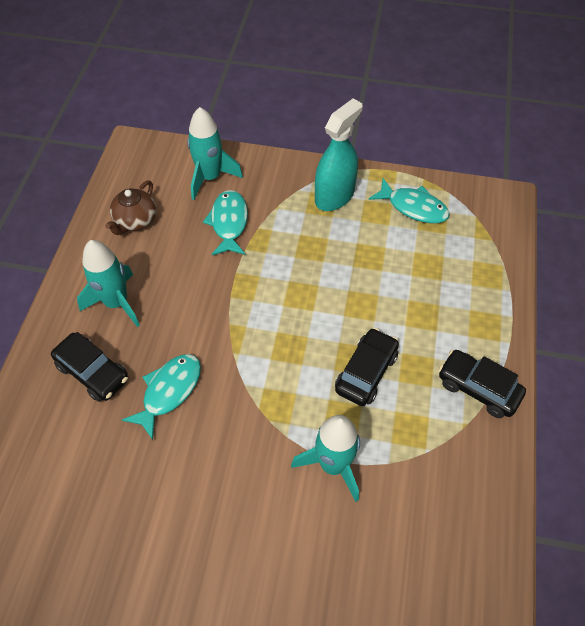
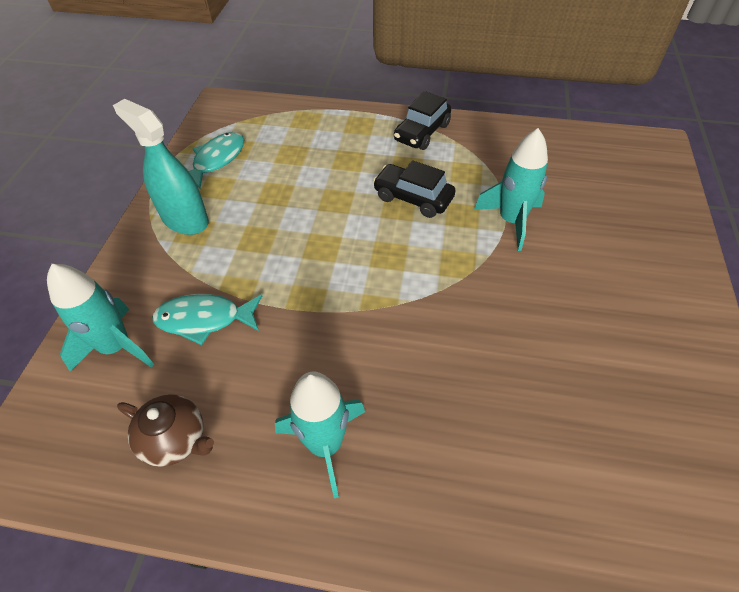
camera: 90 degrees left, 5 degrees down
(93, 372) = (438, 458): black car -> none
(169, 391) = (455, 363): turquoise fish -> none

